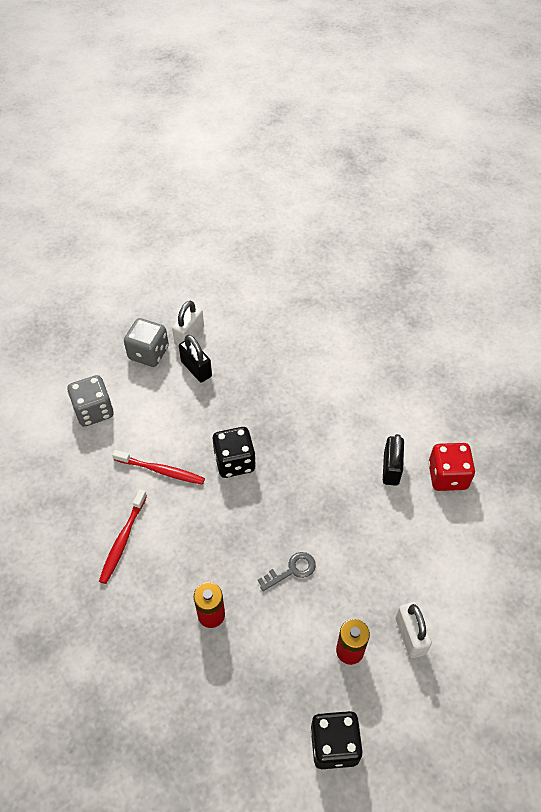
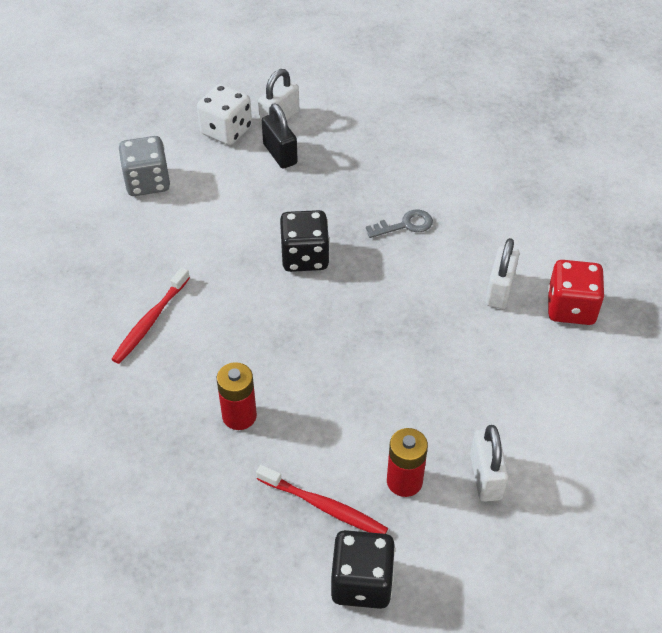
camera: 10 degrees right, 5 degrees down
(148, 353) = (226, 131): grey dice -> white dice
(161, 470) = (213, 255): red toothbrush -> red toothbrush (324, 506)
(292, 570) = (350, 383): grey key -> grey key (405, 225)
(391, 468) = (499, 290): black padlock -> white padlock

